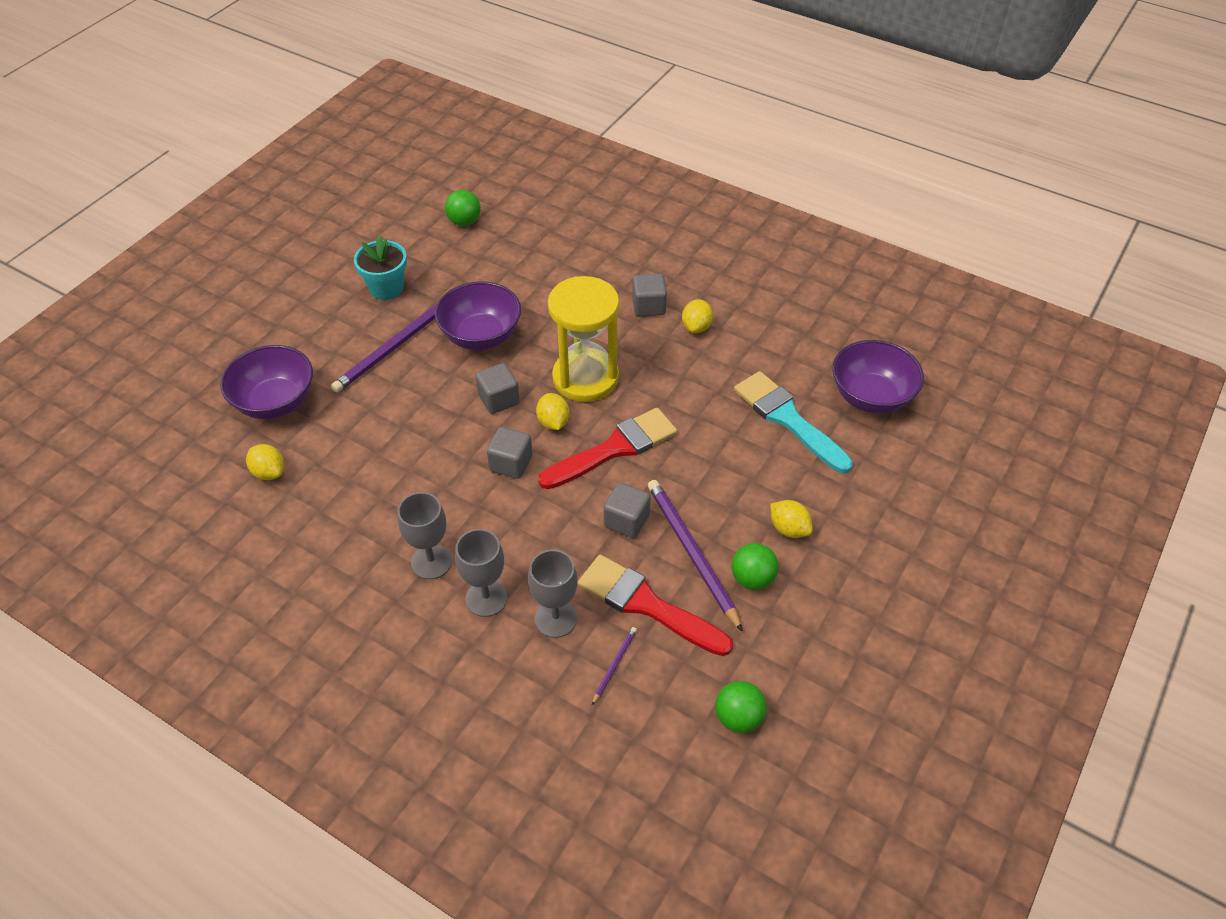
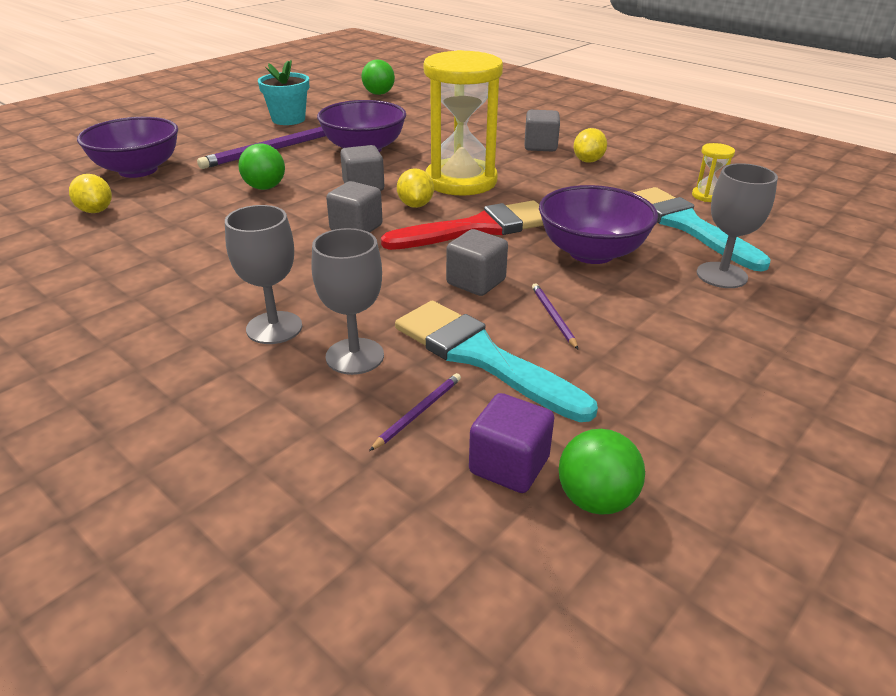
camera: 10 degrees right, 15 degrees down
(431, 562) = (225, 290): grey goblet -> grey goblet (721, 275)
(647, 605) = (482, 357): red brush -> turquoise brush
(682, 700) = (509, 465): none -> purple cube
(692, 553) = (553, 317): purple pencil -> purple pencil, size x0.46
(752, 578) = (632, 348): green ball -> green ball (265, 187)
(789, 529) = (686, 309): yellow lemon -> none
(804, 371) = (707, 196): none -> yellow hourglass
(871, 397) = (788, 219): purple bowl -> purple bowl (591, 252)

